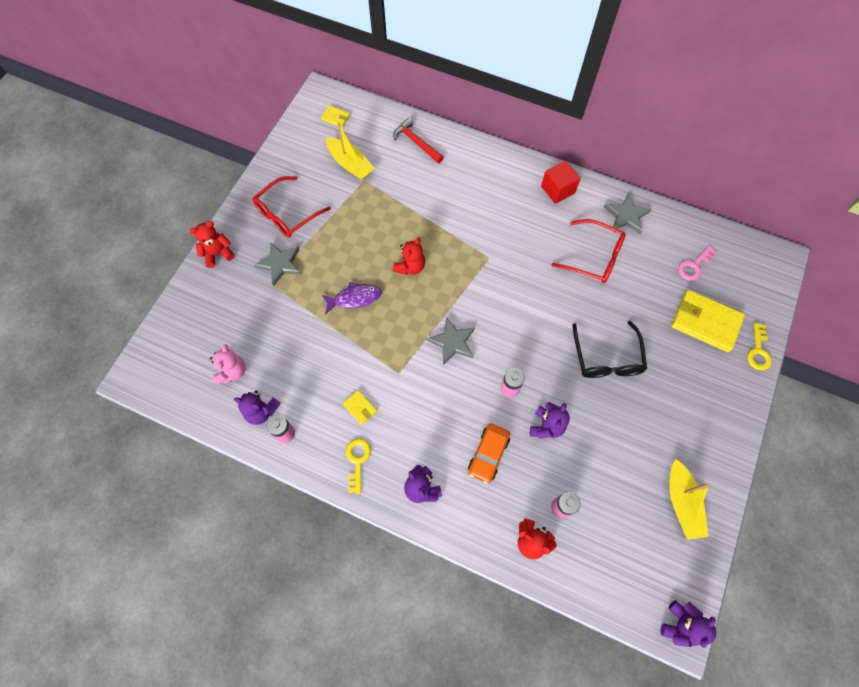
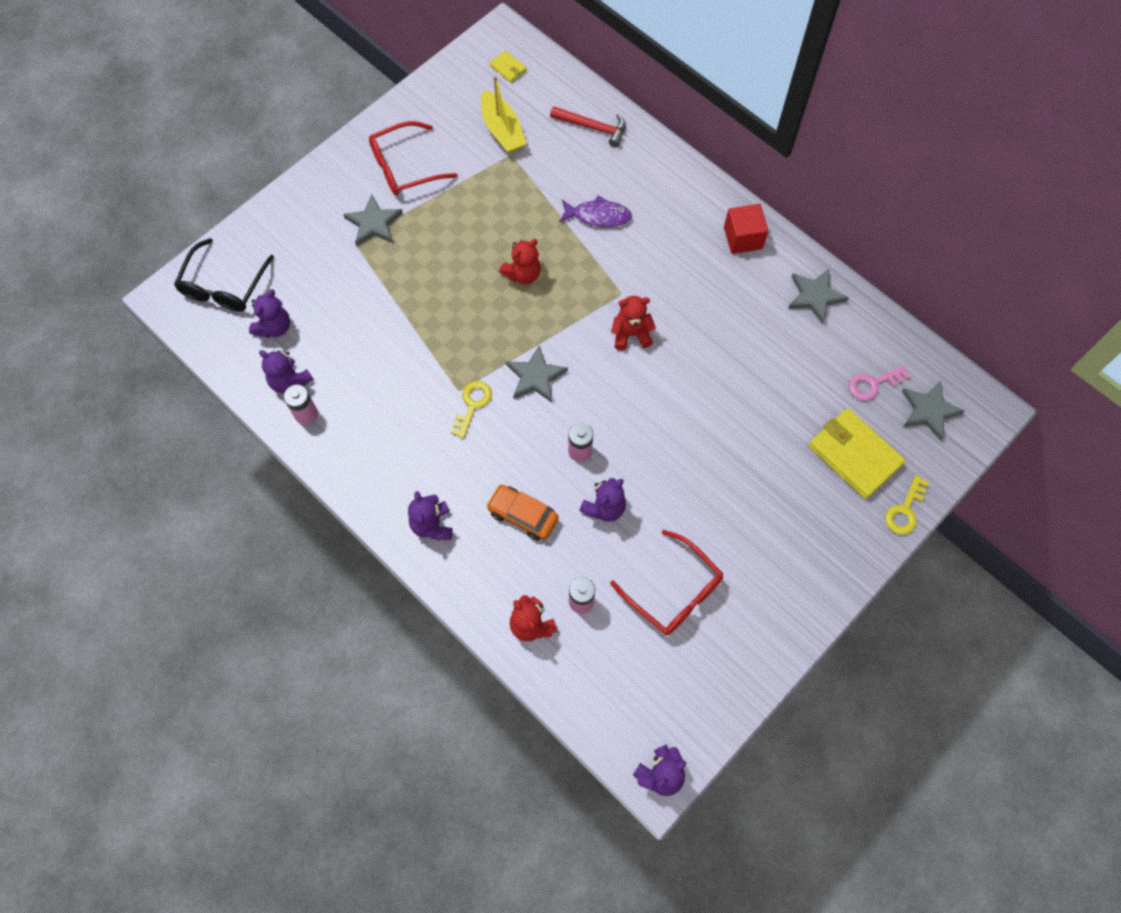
camera: 20 degrees right, 0 degrees up
(218, 253) = (308, 189): red teddy bear -> red teddy bear (631, 334)
(232, 371) = (274, 327): pink teddy bear -> purple teddy bear
(354, 298) = (443, 290): purple fish -> purple fish (598, 216)
(357, 461) = (373, 471): yellow key -> yellow key (472, 405)
(360, 408) = (399, 414): yellow wallet -> none
(416, 142) = (593, 127): red hammer -> red hammer turned 135 degrees clockwise
(488, 455) = (523, 515): orange car -> orange car turned 75 degrees clockwise
(593, 257) = (750, 333): red glasses -> red glasses (673, 591)
(607, 358) = (712, 455): black glasses -> black glasses (224, 285)
(682, 502) = (725, 647): yellow boat -> none
(740, 272) = (929, 411): none -> grey star

